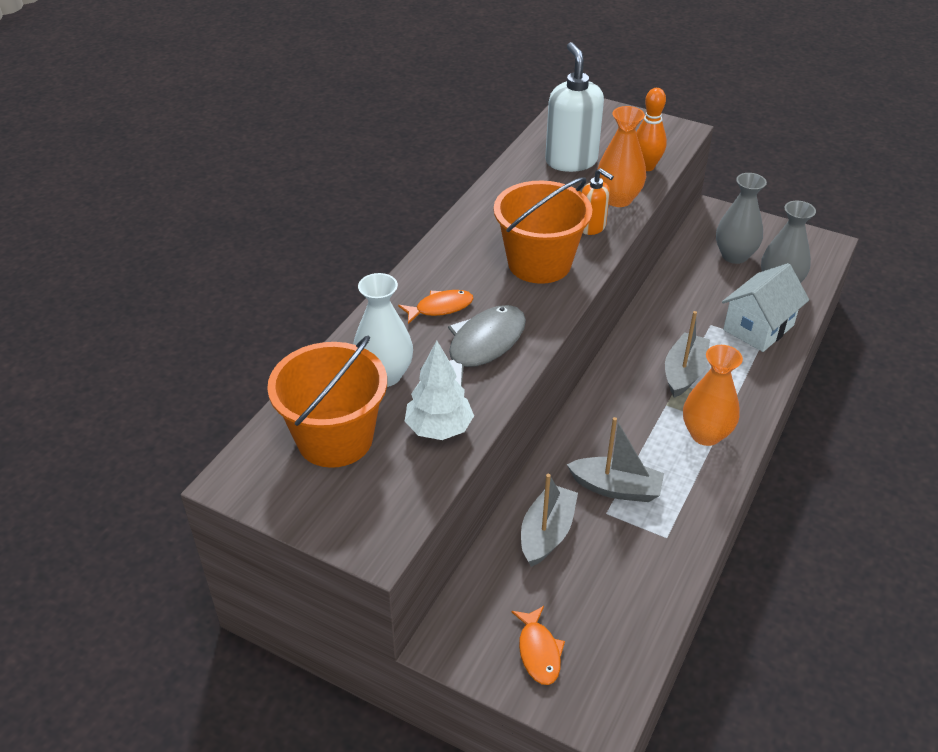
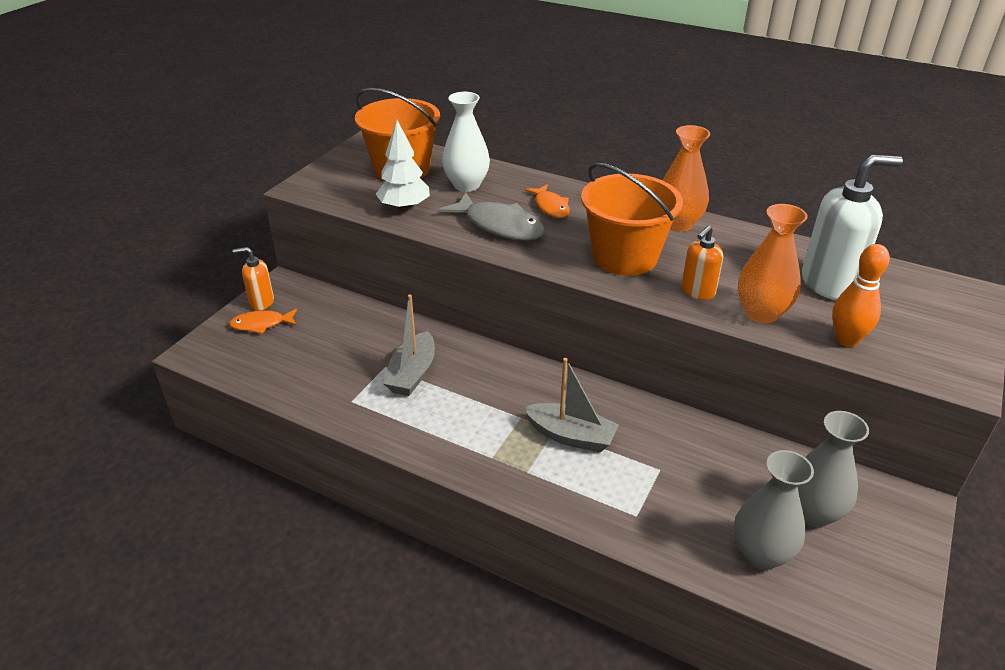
camera: 90 degrees right, 5 degrees down
(489, 661) = (261, 302): none -> orange soap dispenser
(547, 533) = (369, 332): grey boat -> none
(705, 434) = (477, 442): orange vase -> orange vase (678, 224)
(758, 327) = (662, 515): white house -> none

